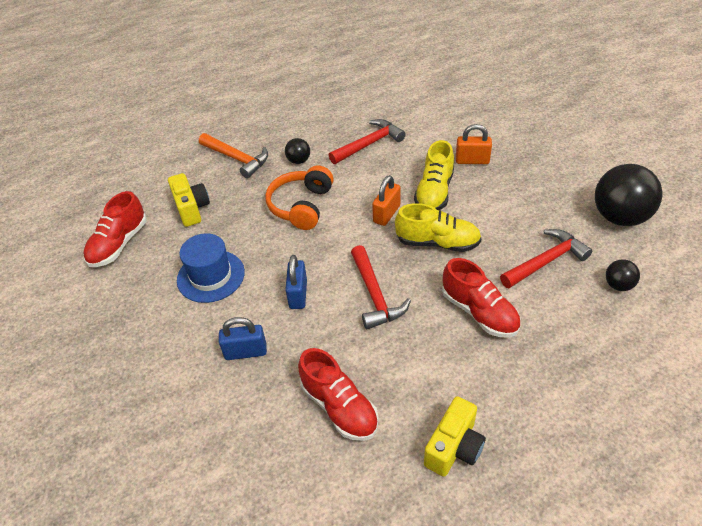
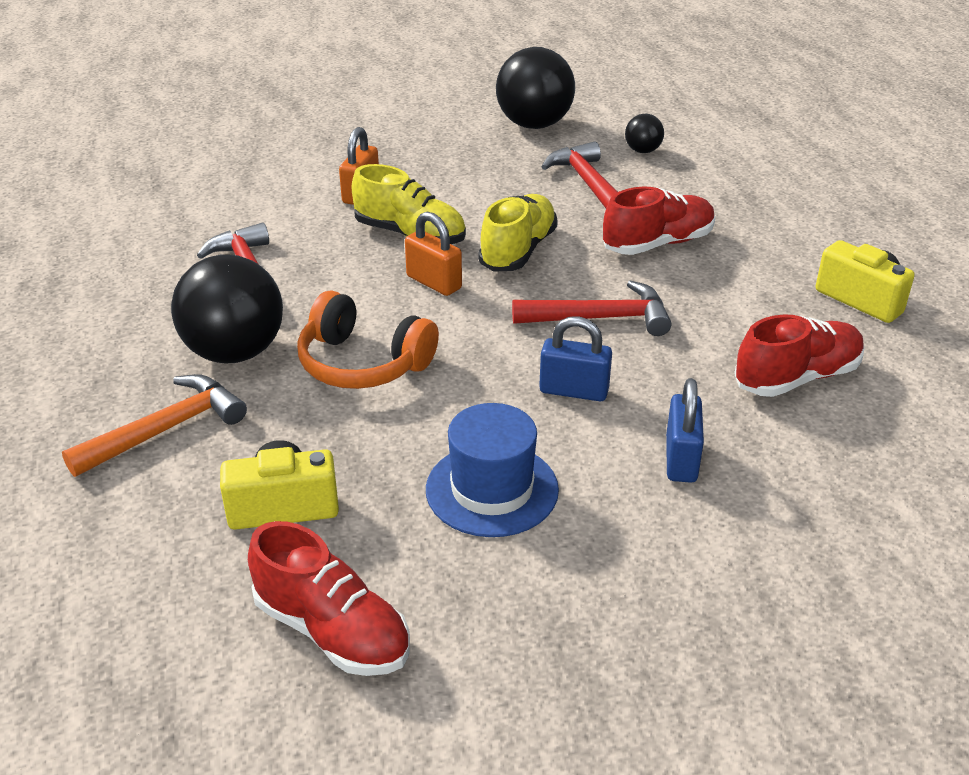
camera: 80 degrees left, 10 degrees down
(298, 161) = (235, 352): black ball -> black ball, size x2.11

